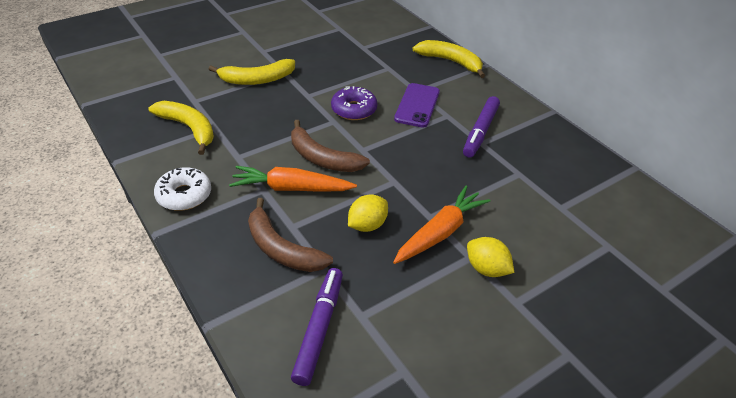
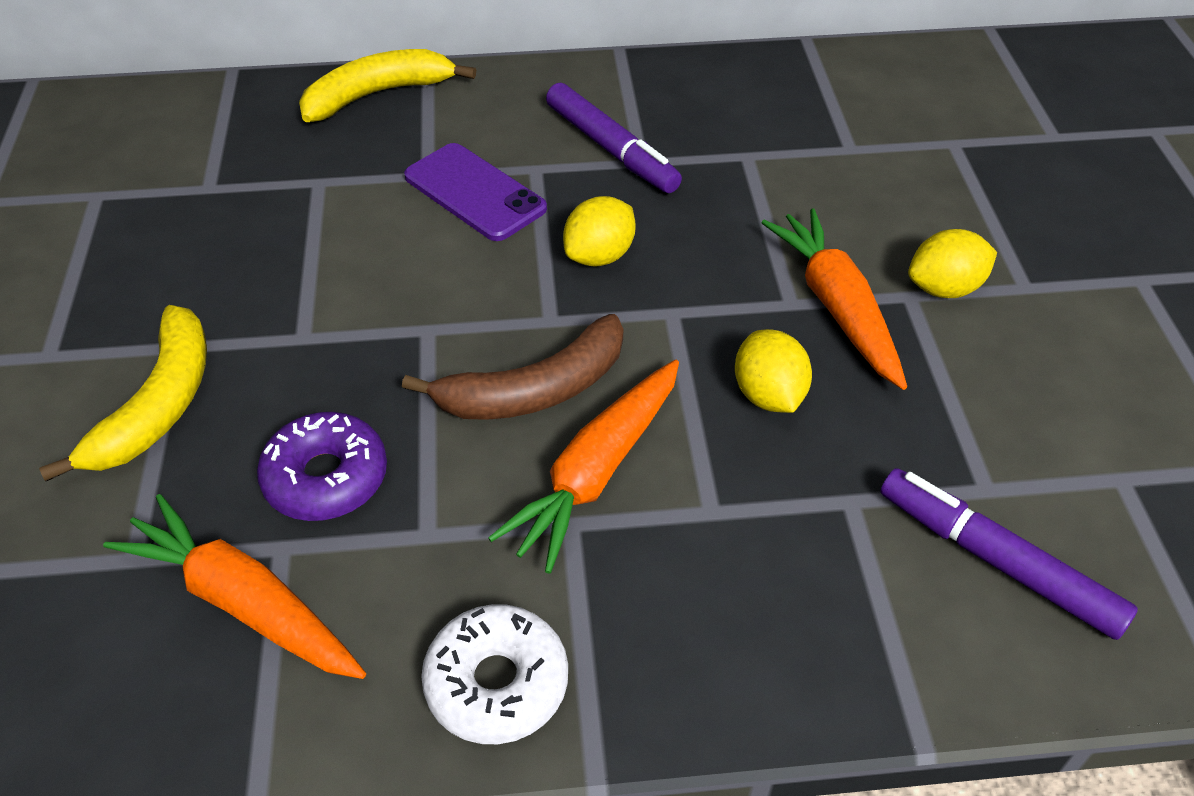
camera: 60 degrees left, 5 degrees up
(189, 128) = (244, 602): yellow banana -> orange carrot
(281, 249) = (767, 550): brown banana -> none
(354, 109) = (414, 284): purple donut -> purple donut (326, 478)
(410, 150) = (599, 256): none -> yellow lemon

